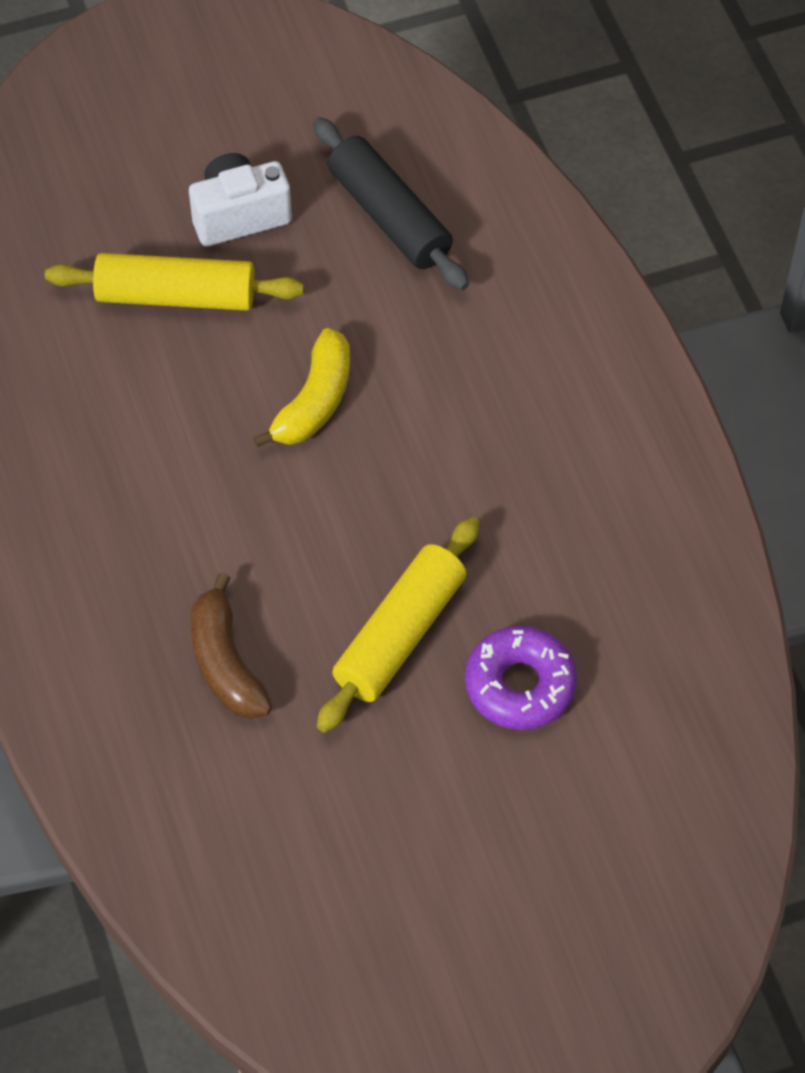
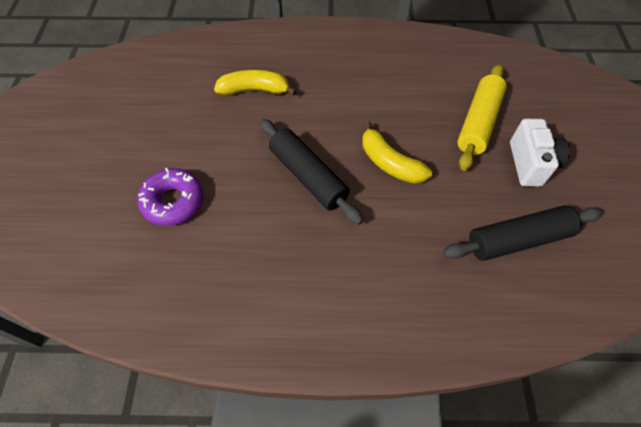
camera: 110 degrees right, 0 degrees up
(225, 662) = (255, 90): brown banana -> yellow banana
(389, 508) = (308, 176): none -> black rolling pin
(400, 634) = (232, 159): yellow rolling pin -> none

